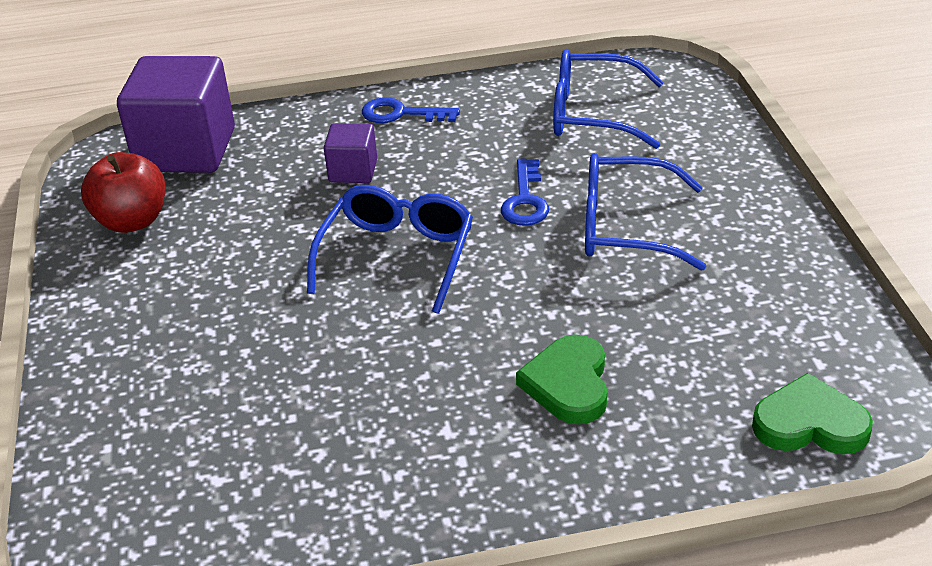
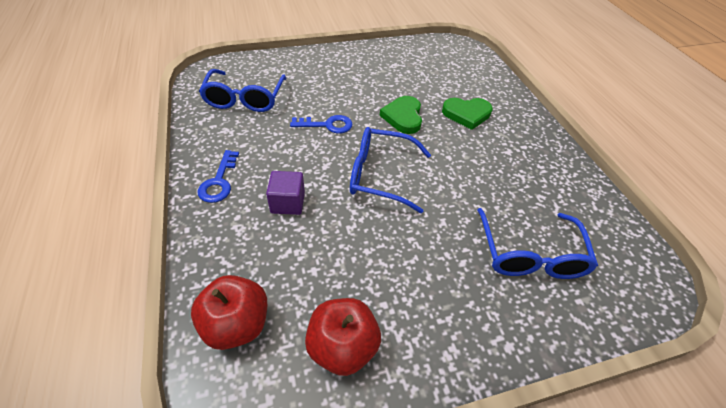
camera: 100 degrees left, 10 degrees up
(186, 150) = (237, 324): purple cube -> red apple
(625, 227) = (352, 93): blue glasses -> blue glasses (530, 255)
(810, 423) = (469, 59): green heart -> green heart (403, 117)

